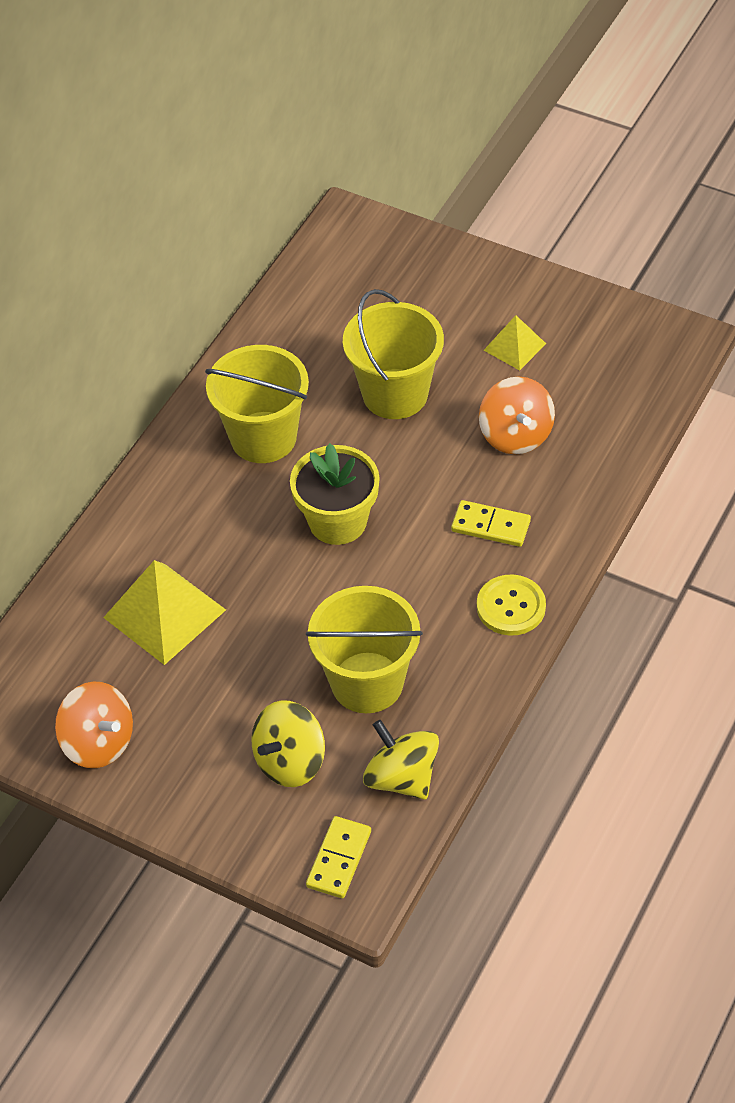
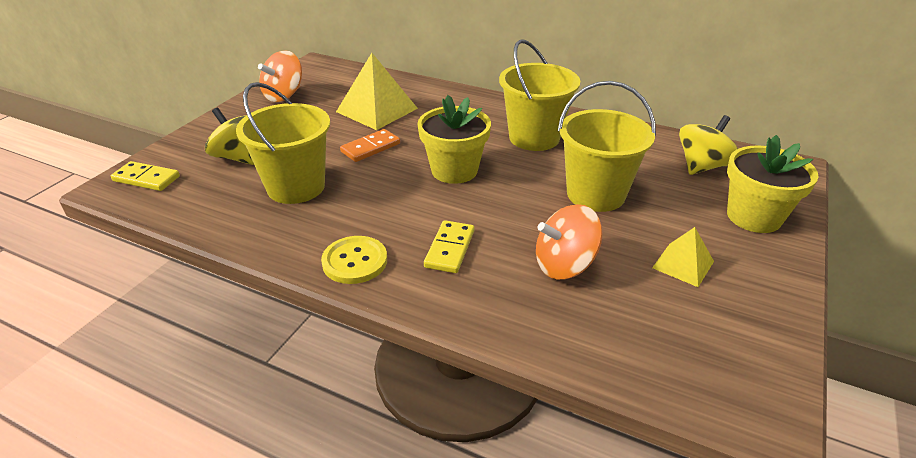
camera: 85 degrees right, 15 degrees down
(276, 612) = (370, 148): none -> orange domino
(401, 777) = (201, 204): yellow spinning top -> yellow spinning top (702, 166)
(440, 276) = (753, 217): none -> yellow flower pot

